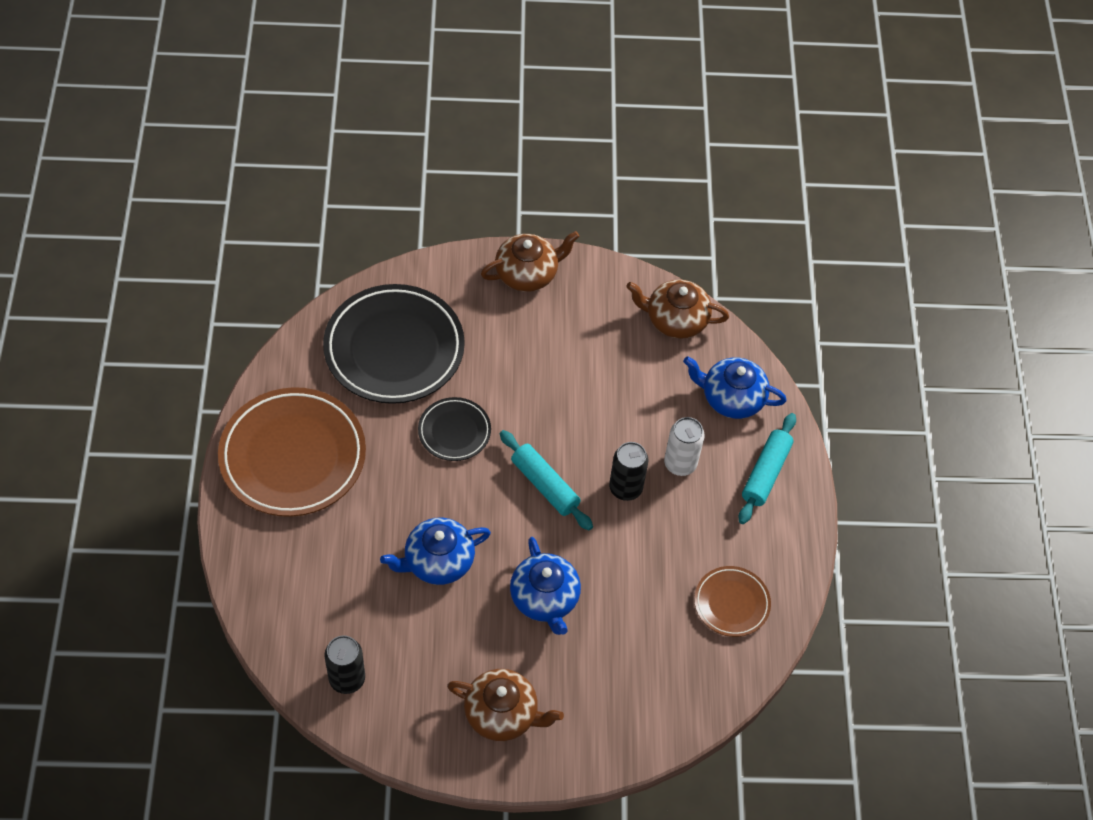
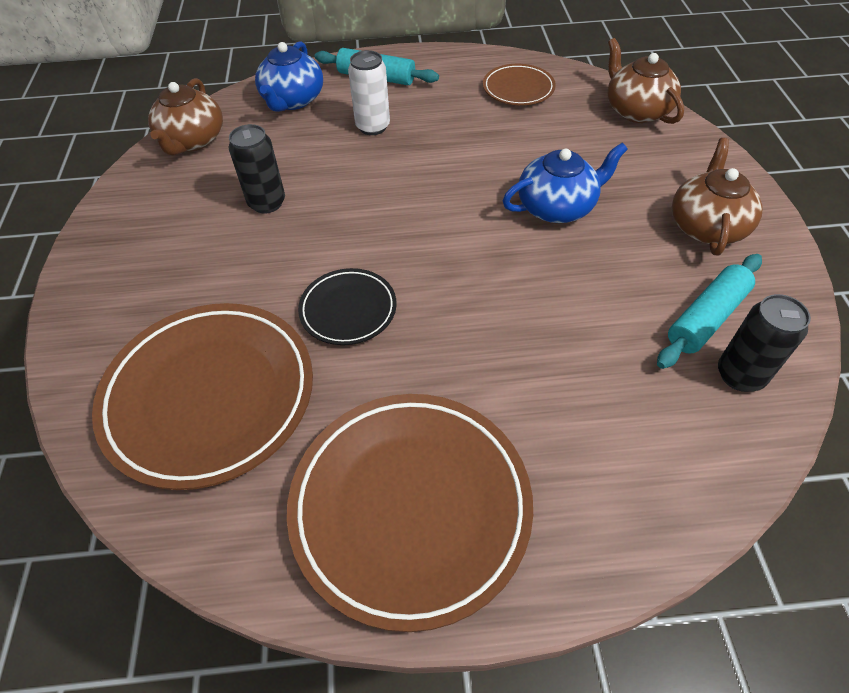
camera: 90 degrees left, 5 degrees down
(394, 348) = (210, 396): black plate -> brown plate
(438, 561) = (540, 303): blue teapot -> none
(527, 273) = (102, 264): brown teapot -> brown teapot (636, 110)
(545, 485) = (414, 220): turquoise rolling pin -> turquoise rolling pin (706, 318)
(625, 488) = (407, 160): black can -> black can (267, 203)

